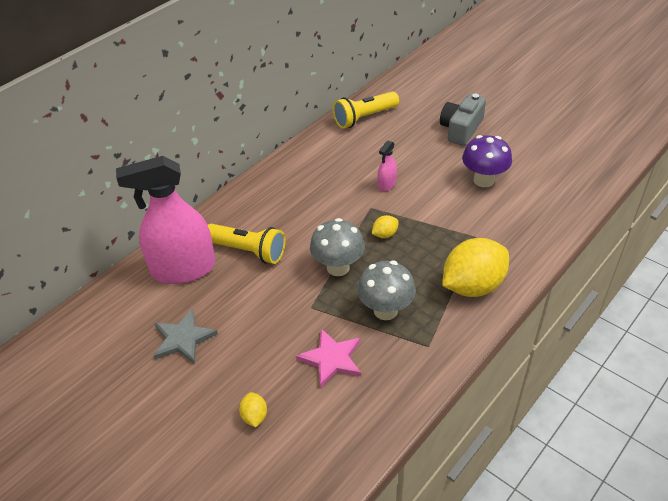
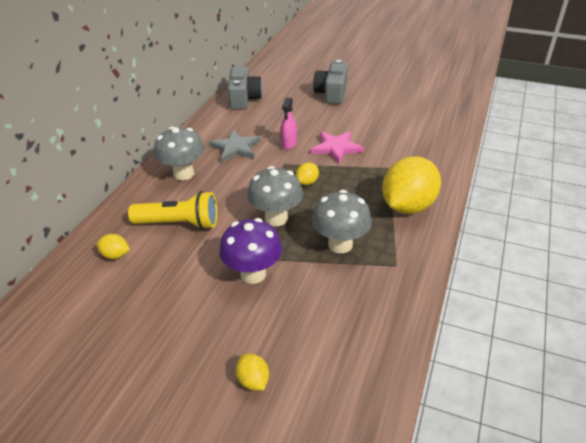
camera: 20 degrees left, 5 degrees down
(183, 269) = (115, 255): pink spray bottle -> yellow lemon
(183, 339) = (140, 322): grey star -> grey star (236, 148)
(271, 197) = (183, 174): none -> grey mushroom
(331, 359) = (309, 301): pink star -> pink star (336, 148)
(364, 118) = (244, 98): yellow flashlight -> grey camera
(483, 180) = (371, 125): purple mushroom -> purple mushroom (253, 274)

